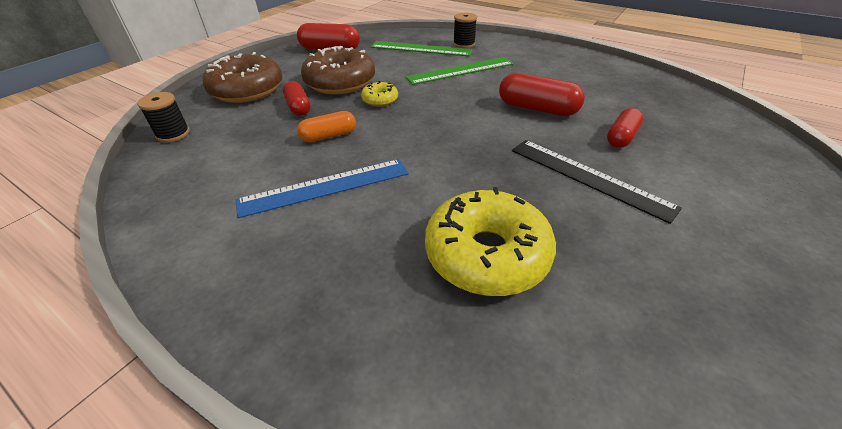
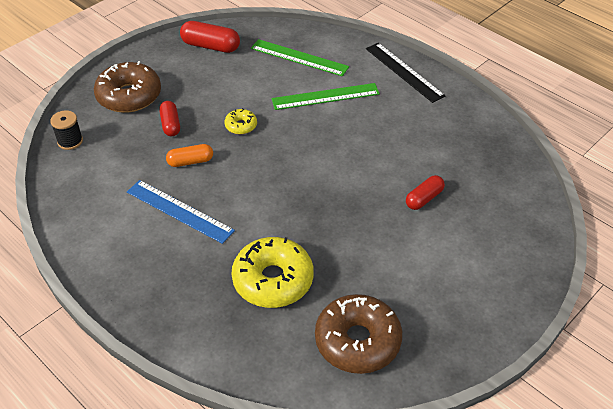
camera: 10 degrees right, 5 degrees up
(325, 186) = (179, 211): blue ruler -> blue ruler turned 45 degrees clockwise
(340, 82) = (211, 97): brown donut -> brown donut (357, 341)
(464, 44) = (344, 56): black spool -> none
(537, 109) = (372, 156): red capsule -> none
(588, 177) = (374, 232): black ruler -> black ruler (404, 72)

